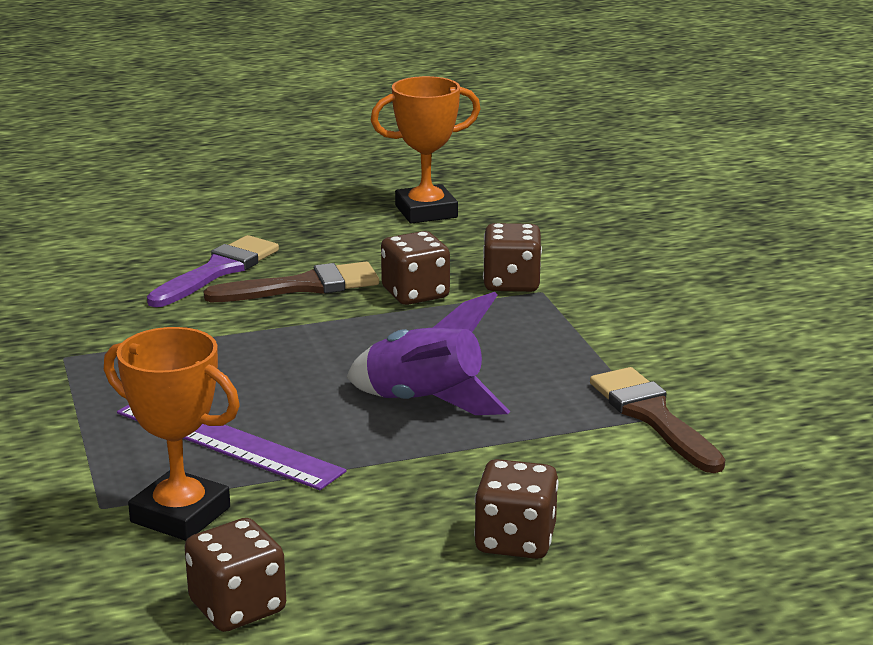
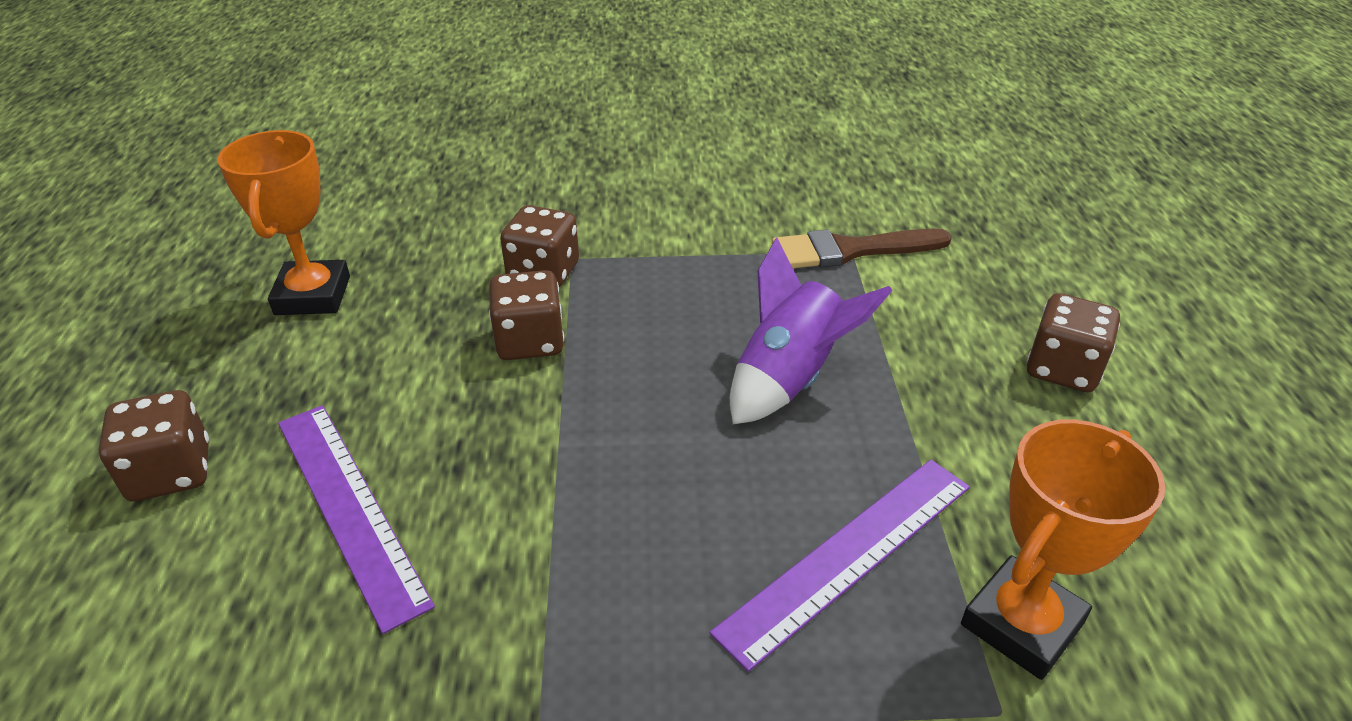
camera: 75 degrees left, 15 degrees up
(218, 271) = (349, 507): purple brush -> purple ruler
(237, 607) = (1213, 591): brown dice -> brown dice (171, 472)
(303, 286) = (454, 429): brown brush -> none

